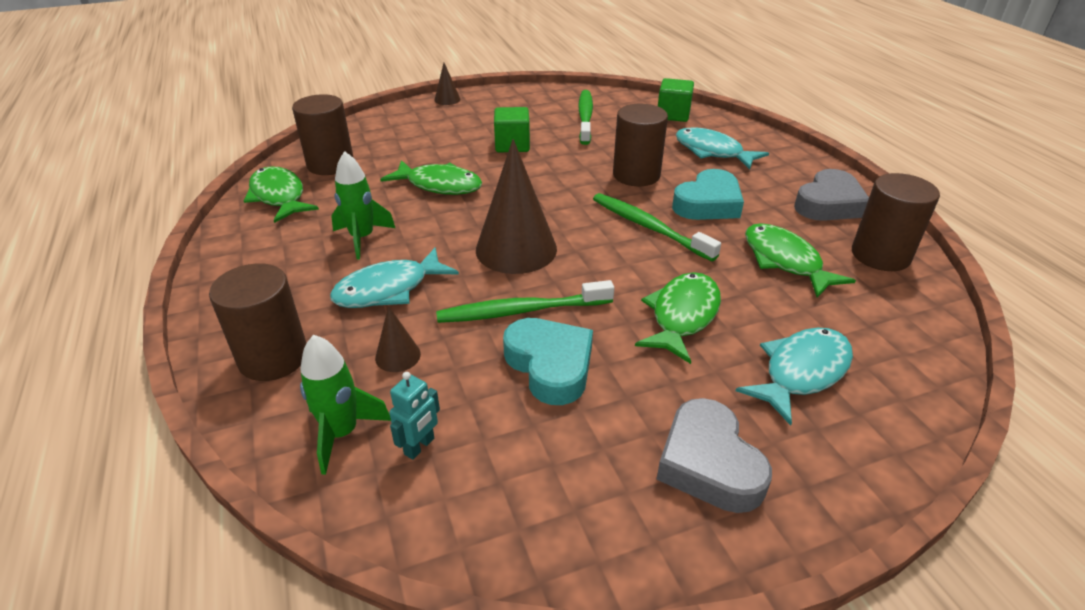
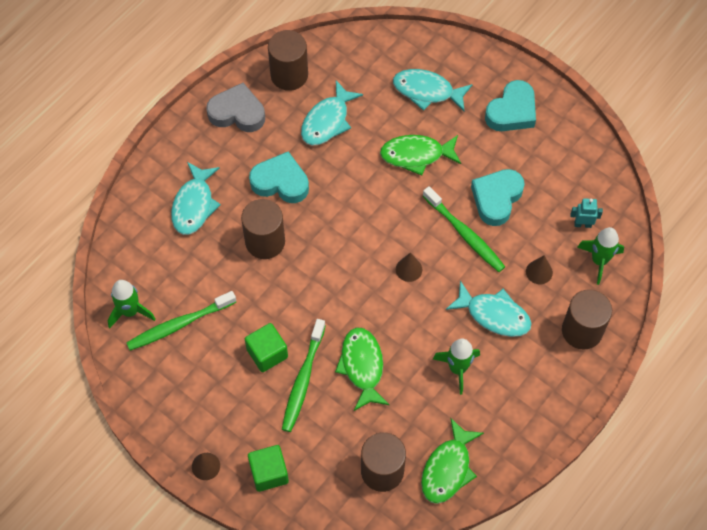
camera: 120 degrees left, 25 degrees up
(516, 249) = (409, 269): brown cone -> brown cone, size x0.45
(619, 103) = (130, 311): none -> green rocket
(649, 227) = (334, 205): green toothbrush -> green toothbrush (303, 380)
(673, 115) = (134, 258): green cube -> green cube (269, 473)
(708, 463) = (512, 111): grey heart -> turquoise heart
(785, 261) = (327, 121): green fish -> turquoise fish

